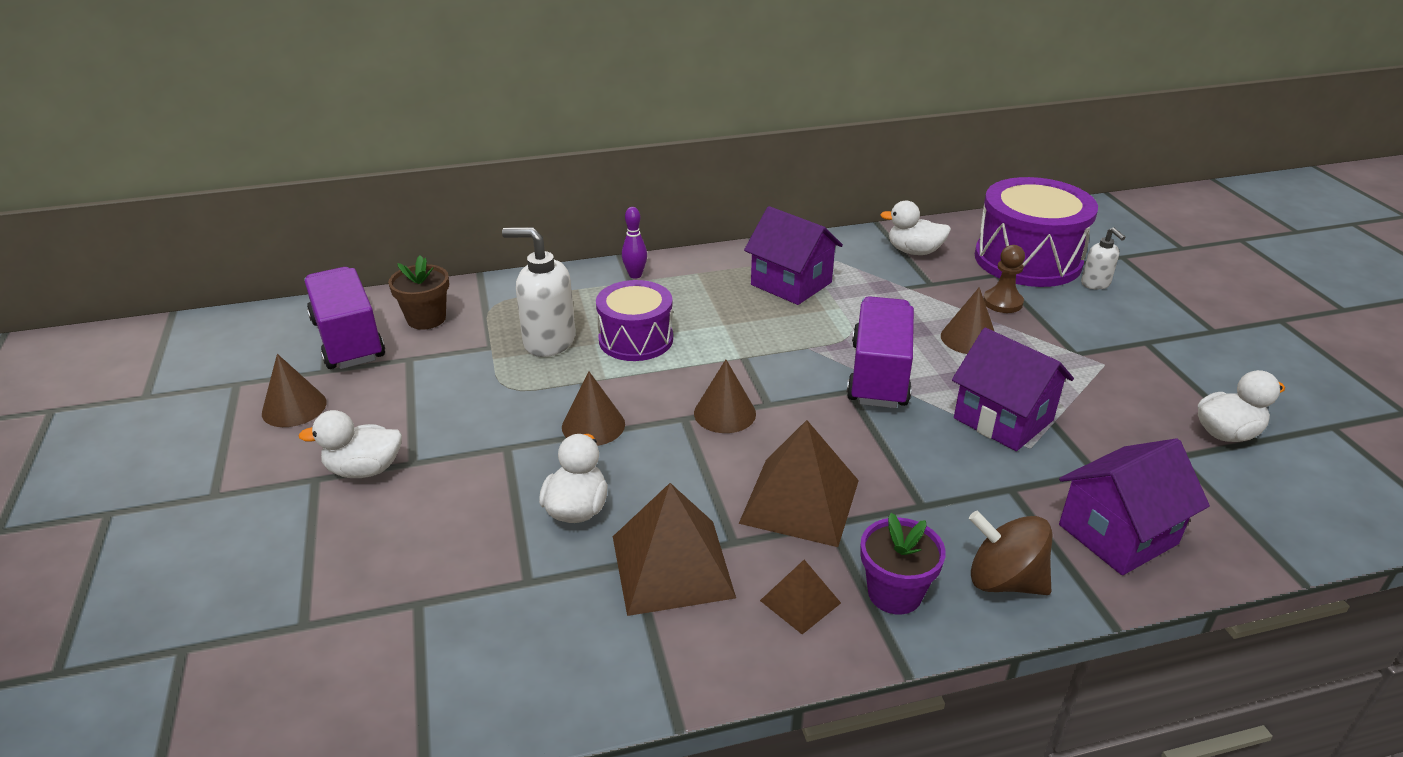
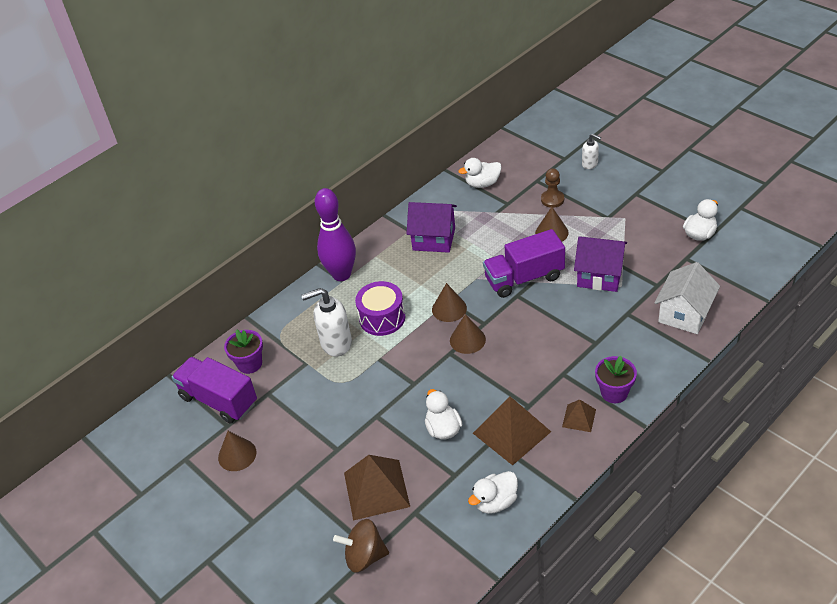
camera: 25 degrees left, 10 degrees up
(364, 469) = (316, 466): white duck -> white duck (495, 502)
(426, 319) = (249, 364): brown flower pot -> purple flower pot
(593, 425) = (408, 381): brown cone -> brown cone (449, 309)
(635, 275) = (341, 274): purple bowling pin -> purple bowling pin, size x2.24
(799, 501) = (541, 369): brown pyramid -> brown pyramid (376, 489)
(879, 375) = (524, 278): purple truck -> purple truck turned 90 degrees counterclockwise
(1004, 580) = (653, 362): brown spinning top -> brown spinning top (364, 556)
(1027, 260) = (546, 162): purple drum -> none
(1118, 534) = (684, 314): purple house -> white house

